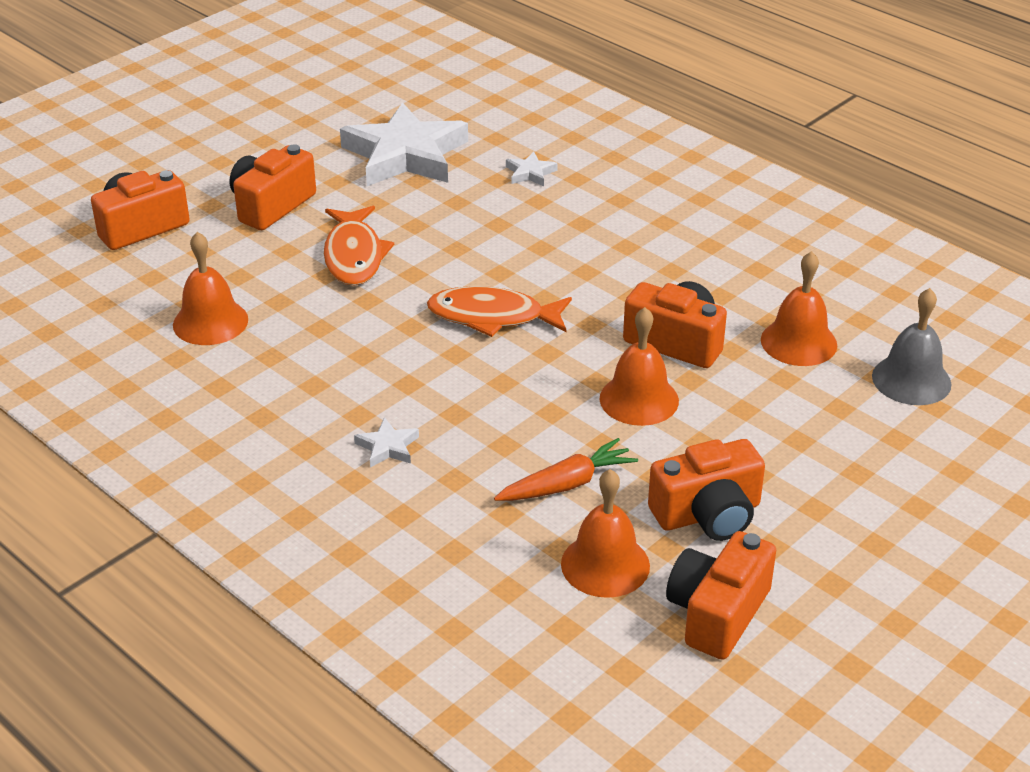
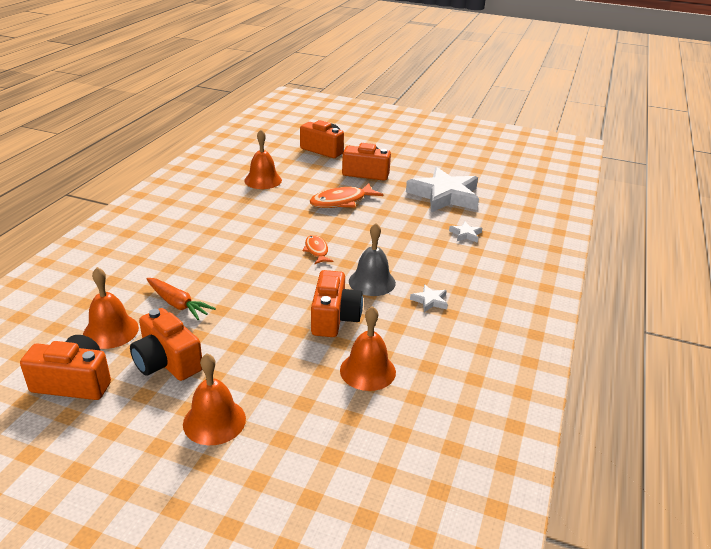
camera: 65 degrees right, 5 degrees down
(387, 447) = (188, 244): white star -> white star (430, 301)
(492, 317) = (316, 250): orange fish -> orange fish, size x0.59
(639, 399) = (268, 314): orange bell -> orange bell (214, 421)
(911, 380) = (357, 436): grey bell -> grey bell (372, 282)

